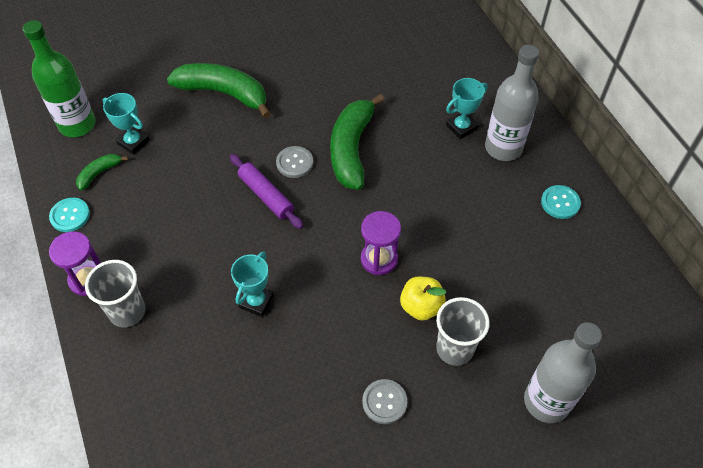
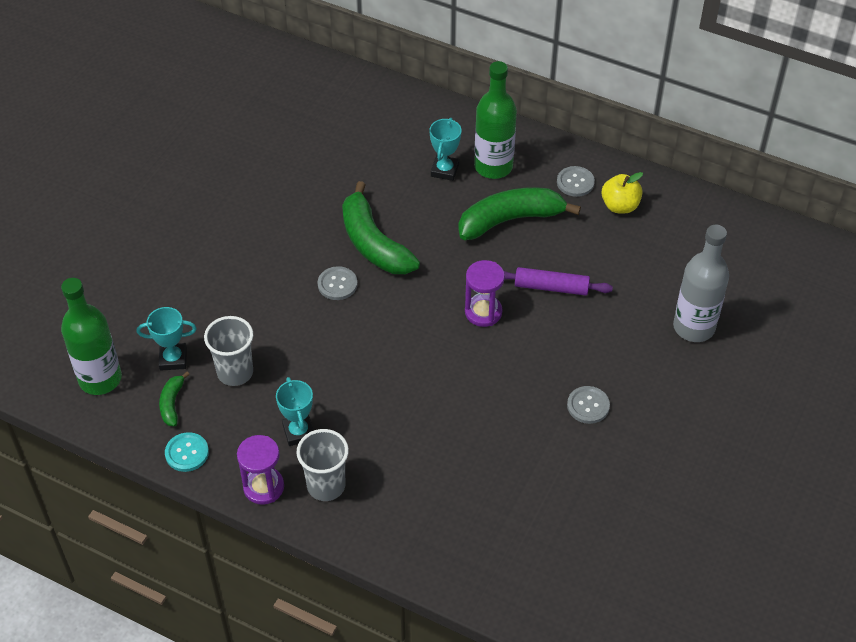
camera: 40 degrees left, 5 degrees down
(224, 93) = (209, 267): green banana -> green banana (510, 220)
(256, 302) = (422, 406): turquoise trophy -> turquoise trophy (299, 432)
(266, 195) = (342, 325): purple rolling pin -> purple rolling pin (551, 287)
(421, 306) = (548, 324): yellow apple -> yellow apple (620, 206)
(454, 349) = (601, 336): grey cup -> grey cup (235, 372)
(503, 148) = (493, 166): grey bottle -> green bottle
(560, 203) = (575, 182): turquoise button -> grey button

